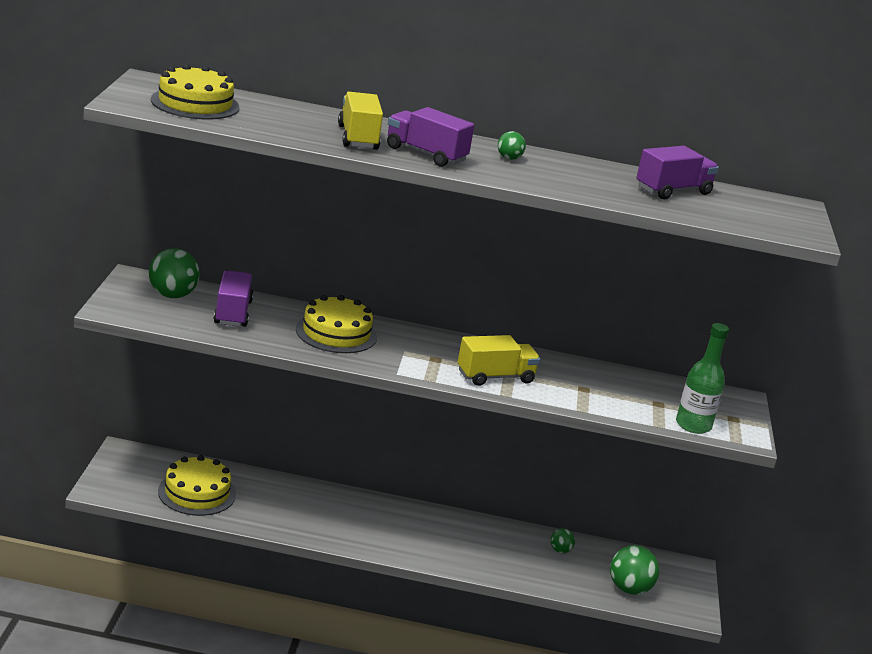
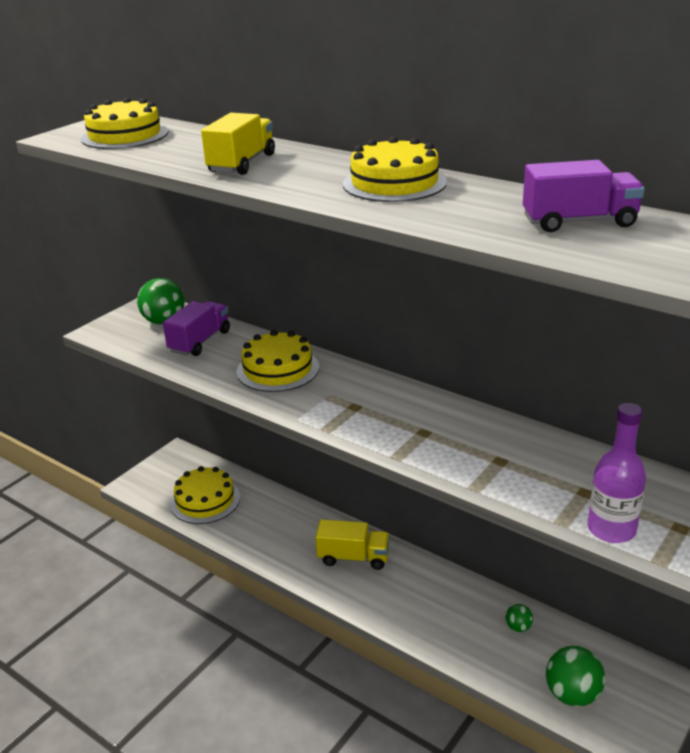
camera: 35 degrees right, 5 degrees up
(425, 154) = (294, 179): purple truck -> none
(495, 377) = (403, 434): yellow truck -> yellow truck (353, 557)
(509, 158) = (394, 183): green ball -> yellow cake
(693, 425) = (611, 529): green bottle -> purple bottle

